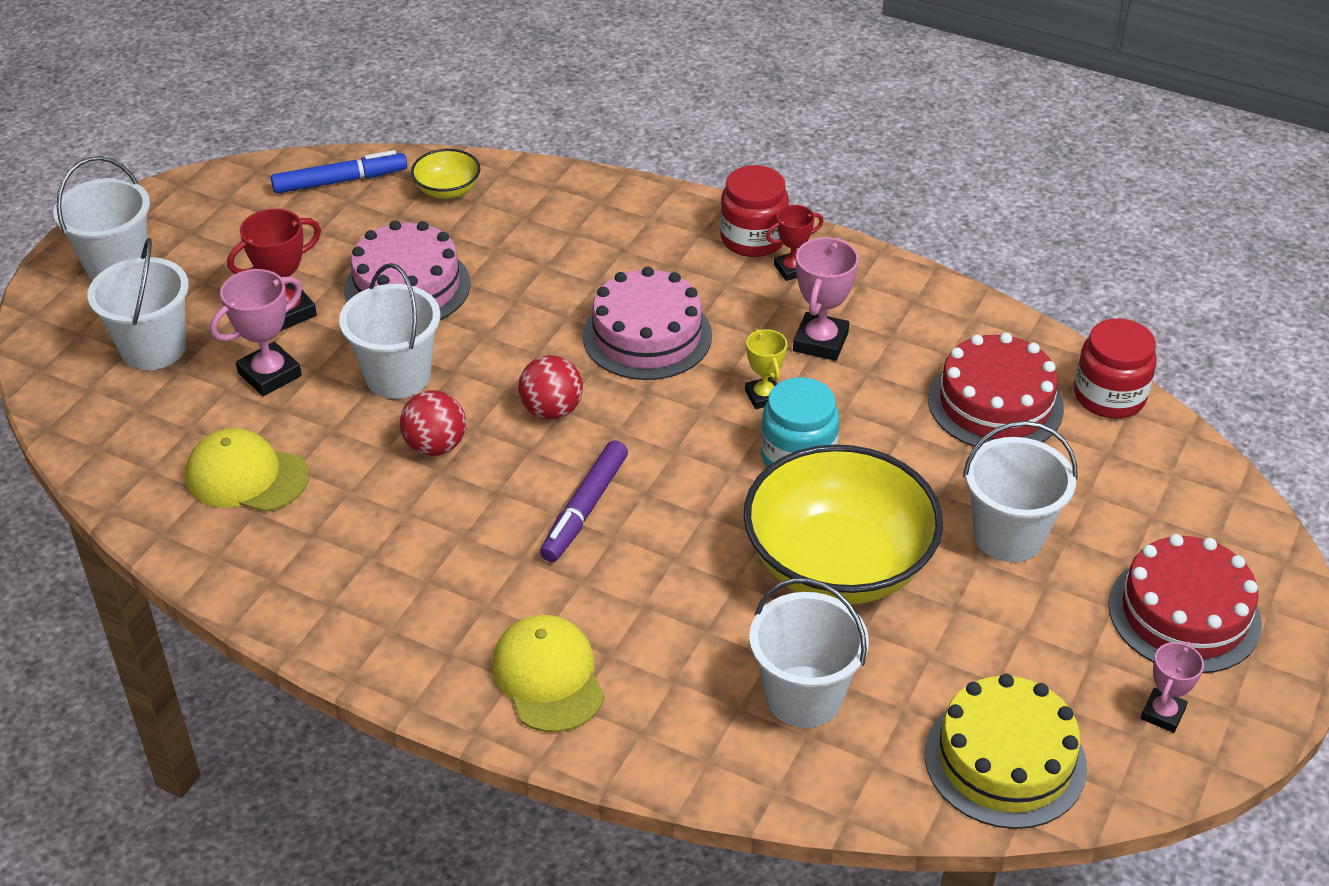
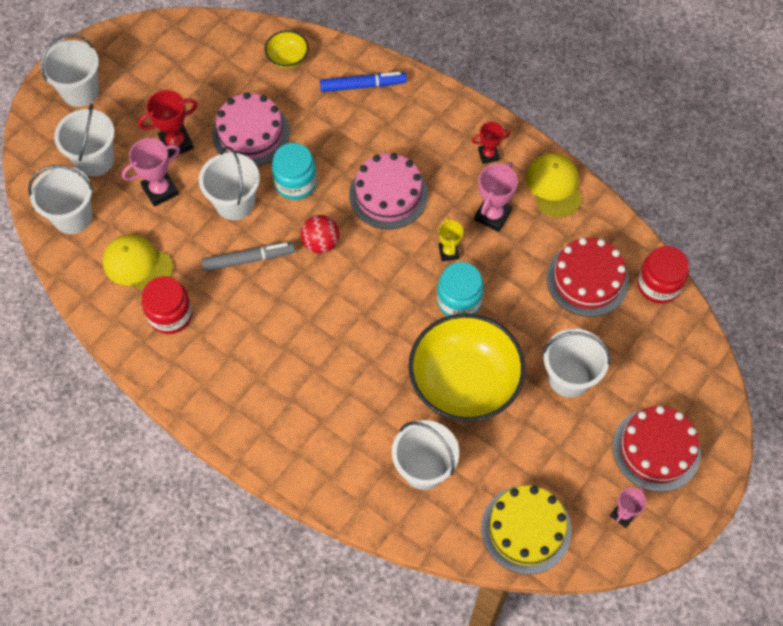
camera: 10 degrees right, 20 degrees up
(125, 426) = (72, 216): none -> white bucket
(340, 181) = (222, 41): blue marker -> blue marker (363, 85)
(435, 446) = (248, 259): red ball -> grey marker
(493, 339) = (295, 183): none -> turquoise jar
(548, 677) = (285, 432): yellow cap -> yellow cap (554, 186)
(585, 509) = (327, 319): purple marker -> none
(753, 239) = (469, 126): red jar -> red jar (170, 315)

